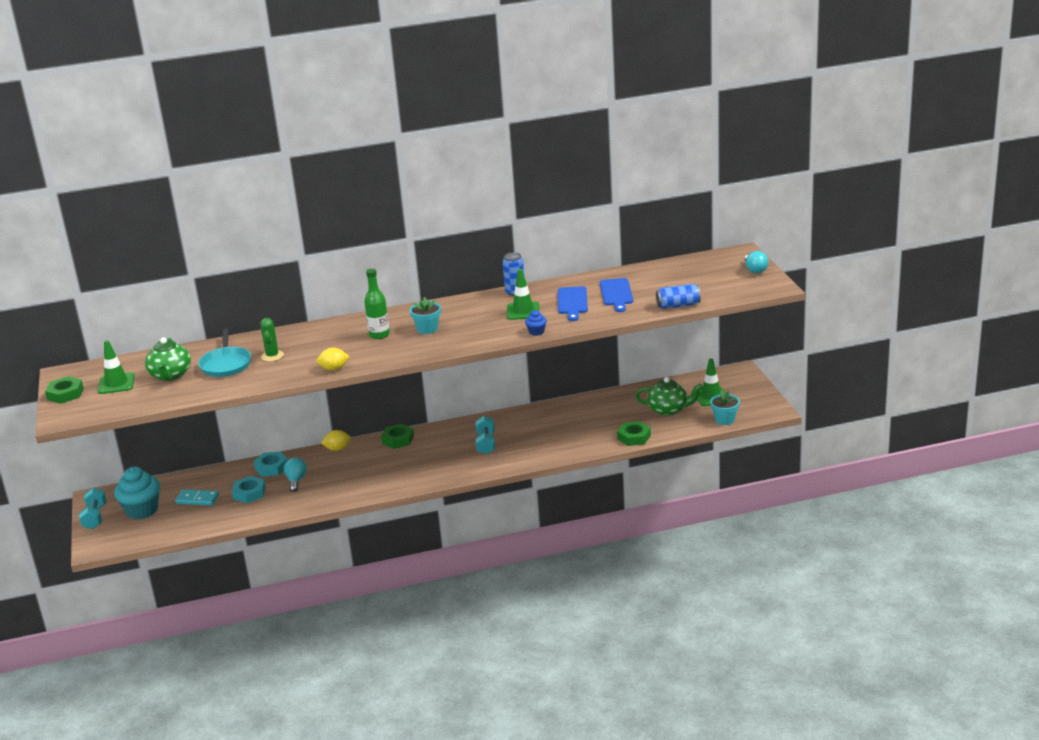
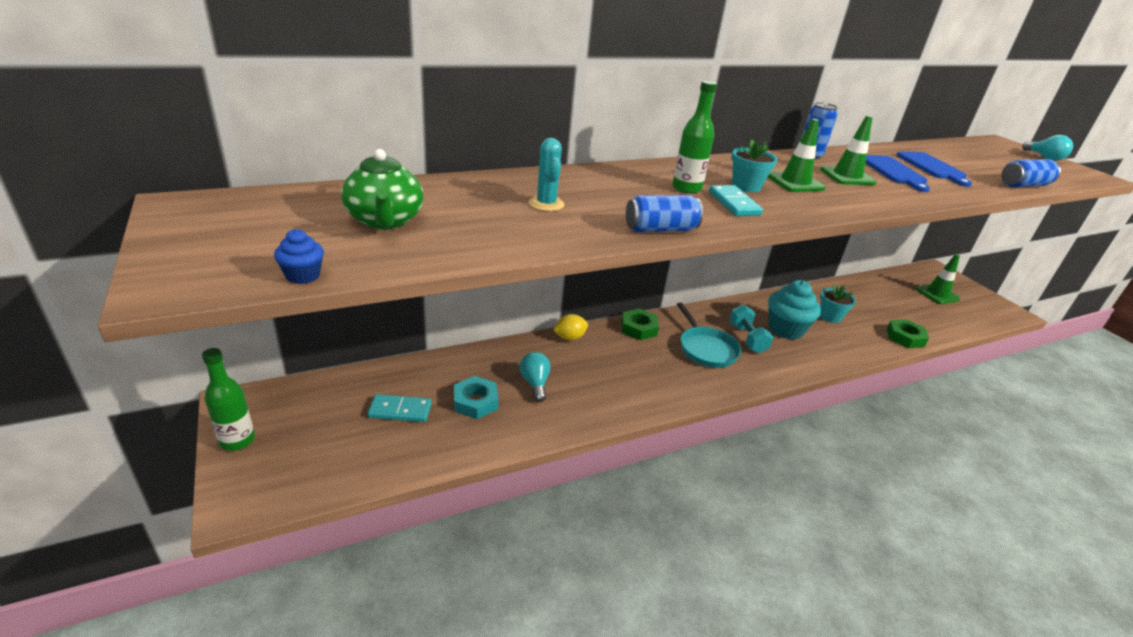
camera: 15 degrees left, 5 degrees up
(65, 394) = (181, 240): green nut -> none
(95, 517) = (237, 440): turquoise dumbbell -> green bottle
(116, 384) = (285, 228): green traffic cone -> green traffic cone (795, 182)
(142, 510) = (315, 429): turquoise cupcake -> turquoise cupcake (785, 329)
(226, 364) = (476, 211): turquoise pan -> turquoise pan (706, 349)
(271, 467) = (493, 361): turquoise nut -> none
(272, 356) = (546, 204): green cactus -> turquoise cactus
(334, 369) = (660, 229): yellow lemon -> blue can
(403, 345) = (734, 203): none -> turquoise domino
(536, 332) = (897, 201): blue cupcake -> blue cupcake (303, 276)
(668, 410) = (910, 306): green teapot -> none
(724, 420) = (977, 321): turquoise flower pot -> turquoise flower pot (830, 316)

